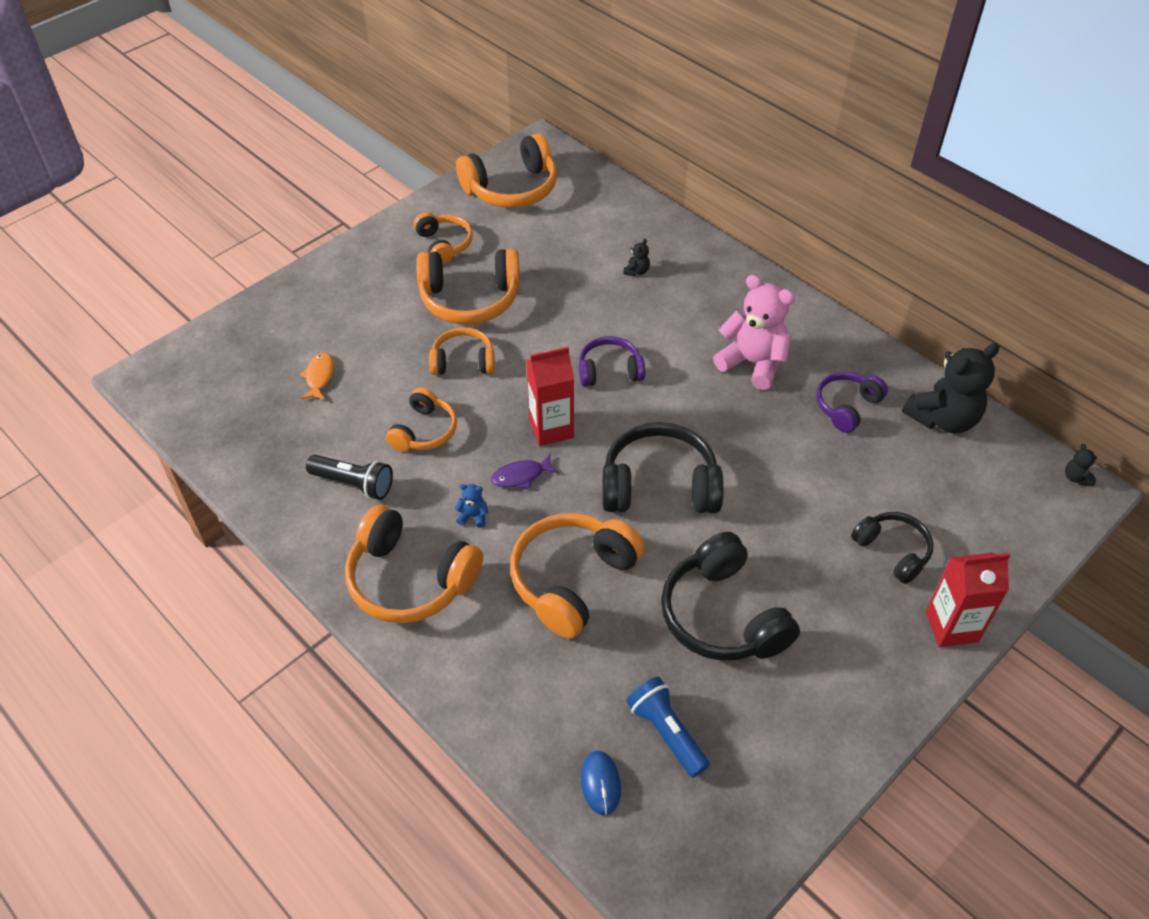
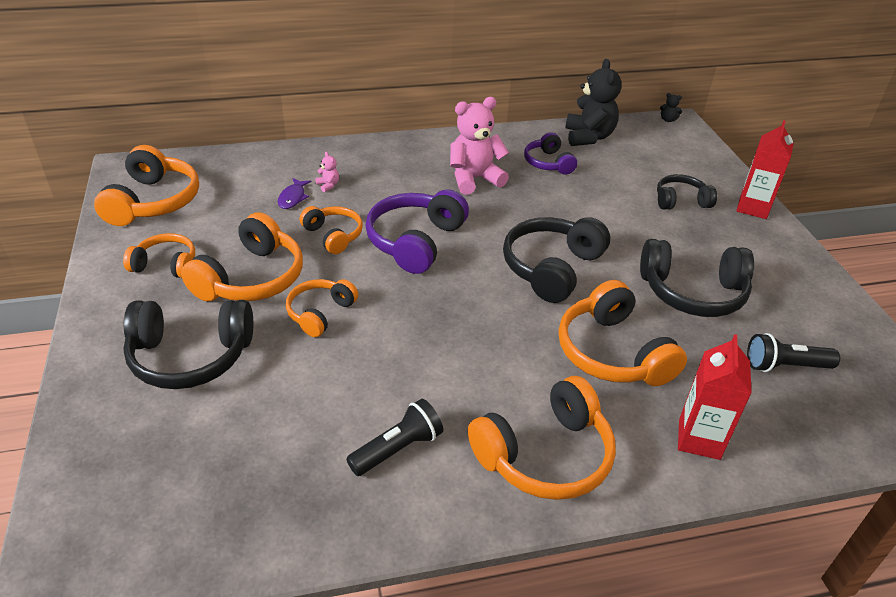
camera: 60 degrees left, 10 degrees down
(319, 376) = (232, 418): orange fish -> none
(361, 319) = (190, 356): none -> black headphones
(424, 431) = (377, 372): orange headphones -> orange headphones (333, 235)
(473, 516) = (503, 382): blue teddy bear -> none
(521, 476) = (482, 334): purple fish -> purple fish (293, 198)
(551, 428) = (446, 296): red carton -> red carton (699, 439)
(600, 783) = (819, 422): blue mouse -> none
(609, 370) = (415, 241): purple headphones -> purple headphones, size x1.67
(636, 271) = (328, 185): black teddy bear -> pink teddy bear
(666, 732) = (785, 366): blue flashlight -> black flashlight

